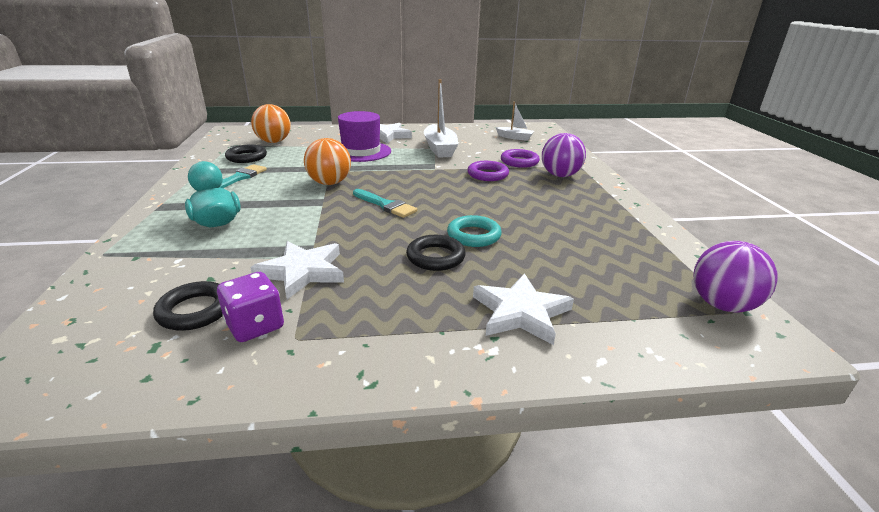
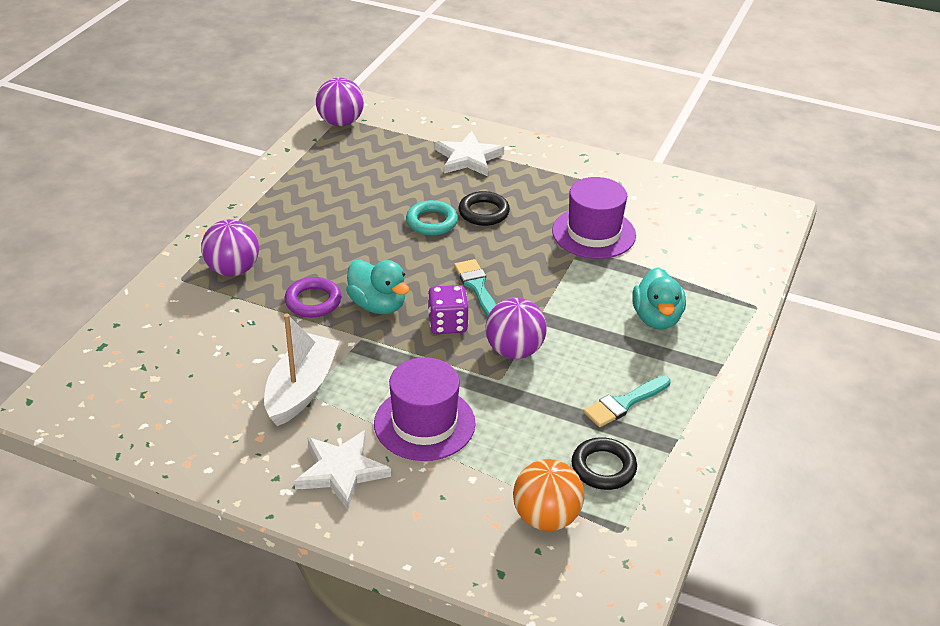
camera: 150 degrees left, 10 degrees up
(195, 310) = (675, 226): black ring -> none
(255, 325) = (637, 203): purple dice -> purple dice (447, 324)
(302, 272) = (593, 233): white star -> purple hat
(329, 183) = (514, 351): orange ball -> purple ball
(445, 182) = (378, 305): none -> turquoise duck
(515, 137) = (147, 383): white boat -> none
(519, 162) = (238, 314): purple ring -> none

